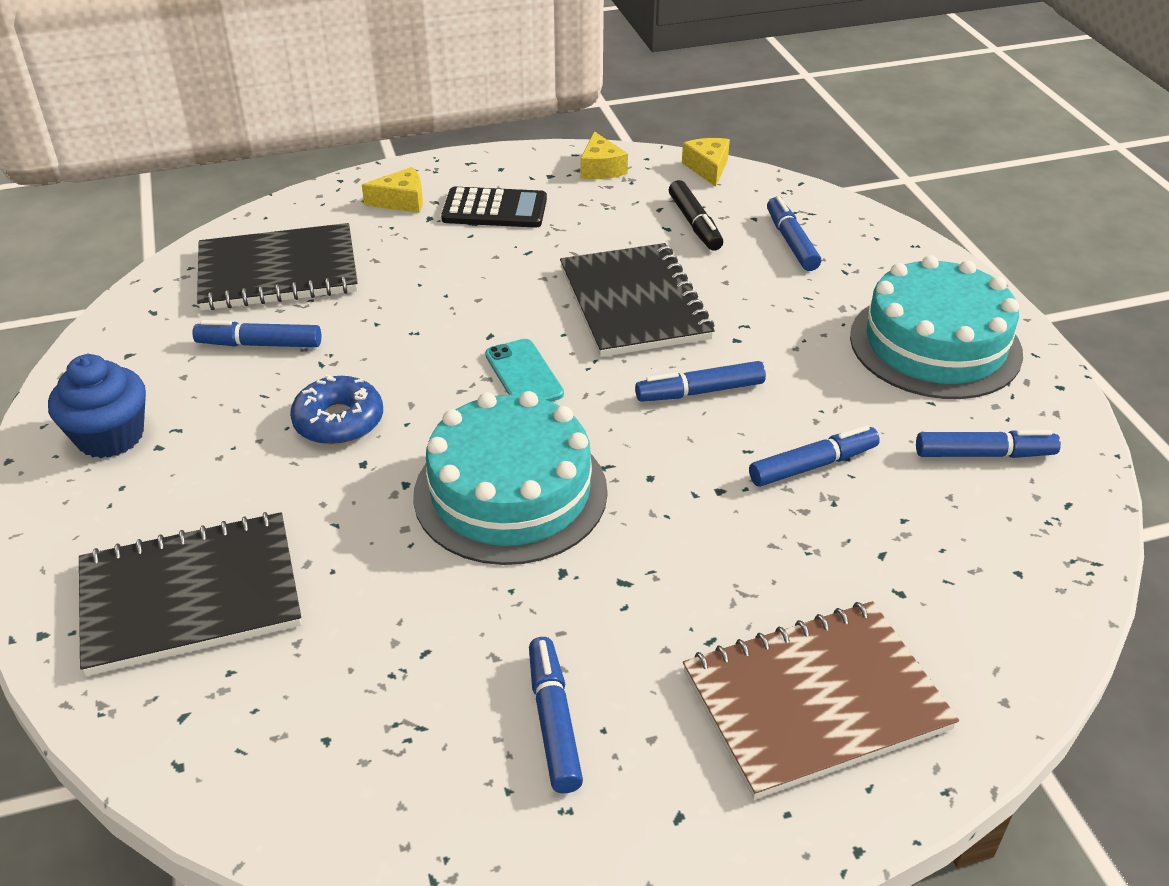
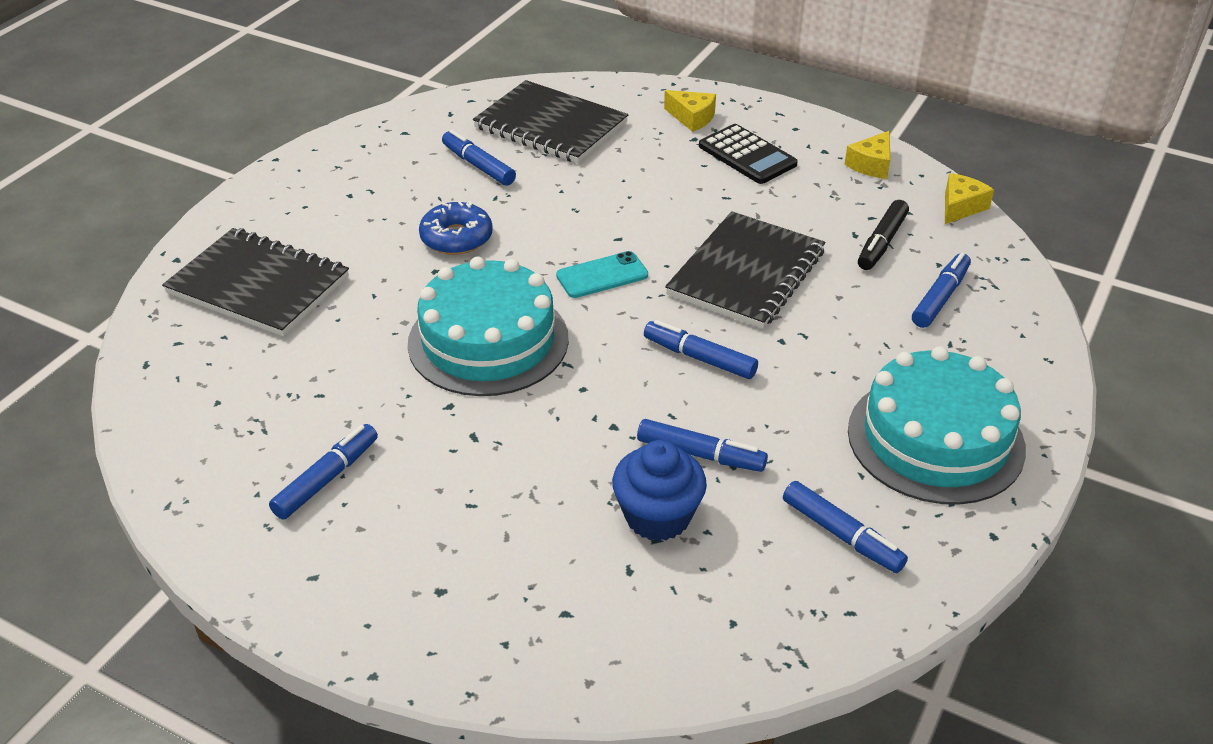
camera: 45 degrees right, 0 degrees up
(110, 436) = (335, 174): blue cupcake -> blue cupcake (657, 516)
(524, 374) = (602, 275): turquoise phone -> turquoise phone turned 45 degrees clockwise
(815, 701) = (476, 584): brown notebook -> none

